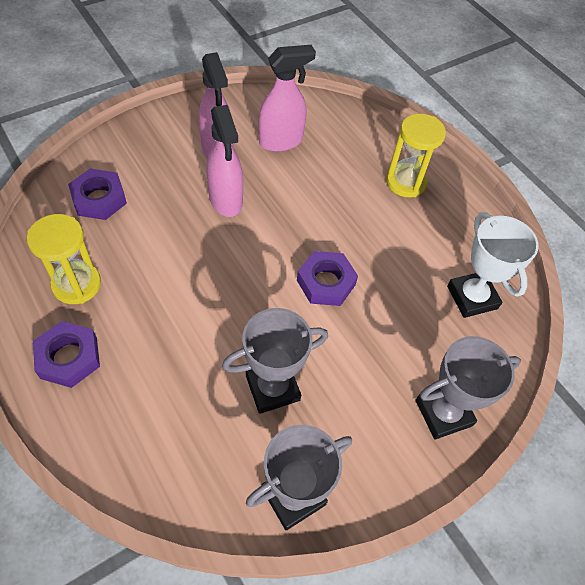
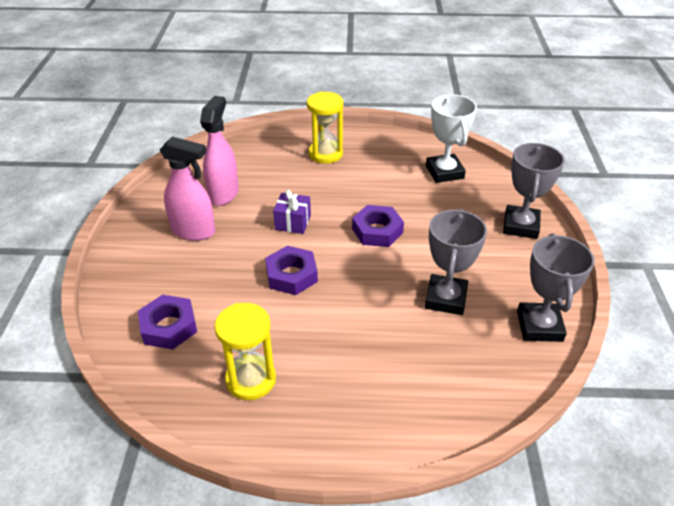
camera: 50 degrees left, 15 degrees down
(69, 358) = (325, 415): purple nut -> purple nut (291, 275)
(226, 200) = (251, 249): pink spray bottle -> none
(284, 211) = (293, 222): none -> purple gift
(472, 297) = (444, 172): white trophy -> white trophy turned 60 degrees clockwise

